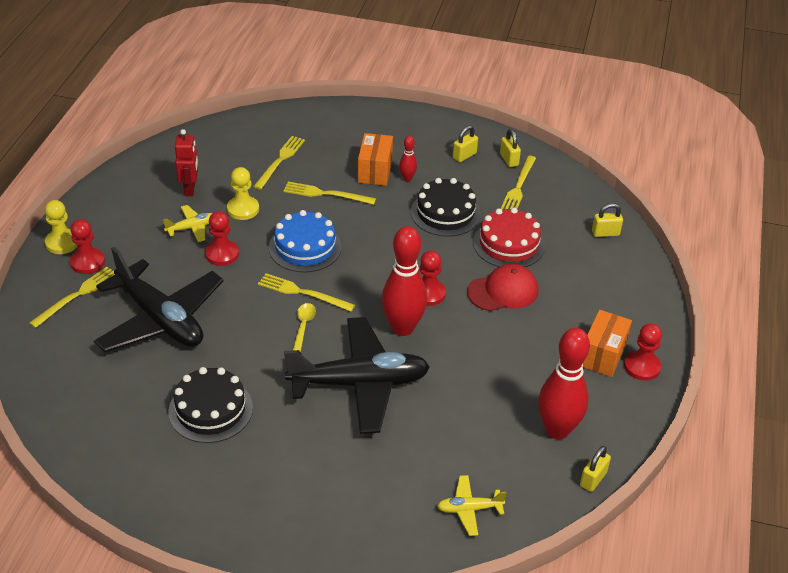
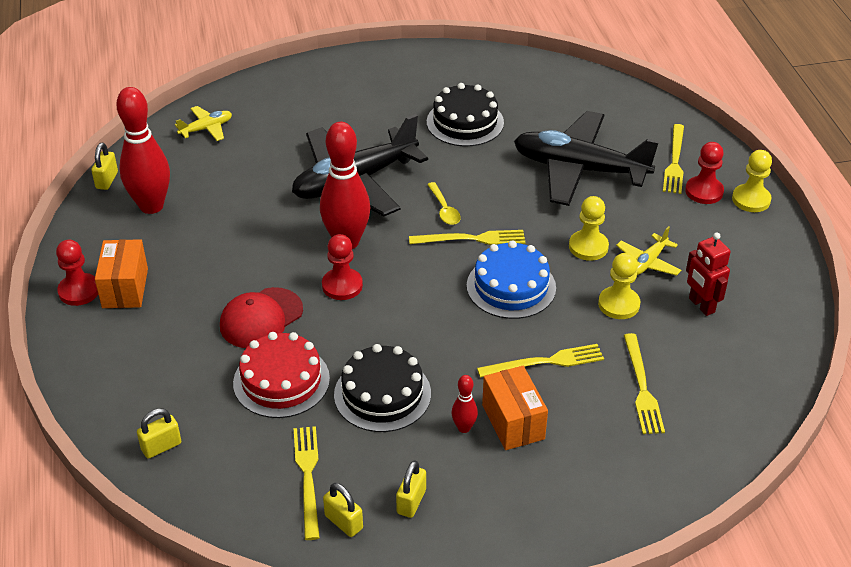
camera: 155 degrees right, 0 degrees up
(222, 254) = (588, 247): red pawn -> yellow pawn

